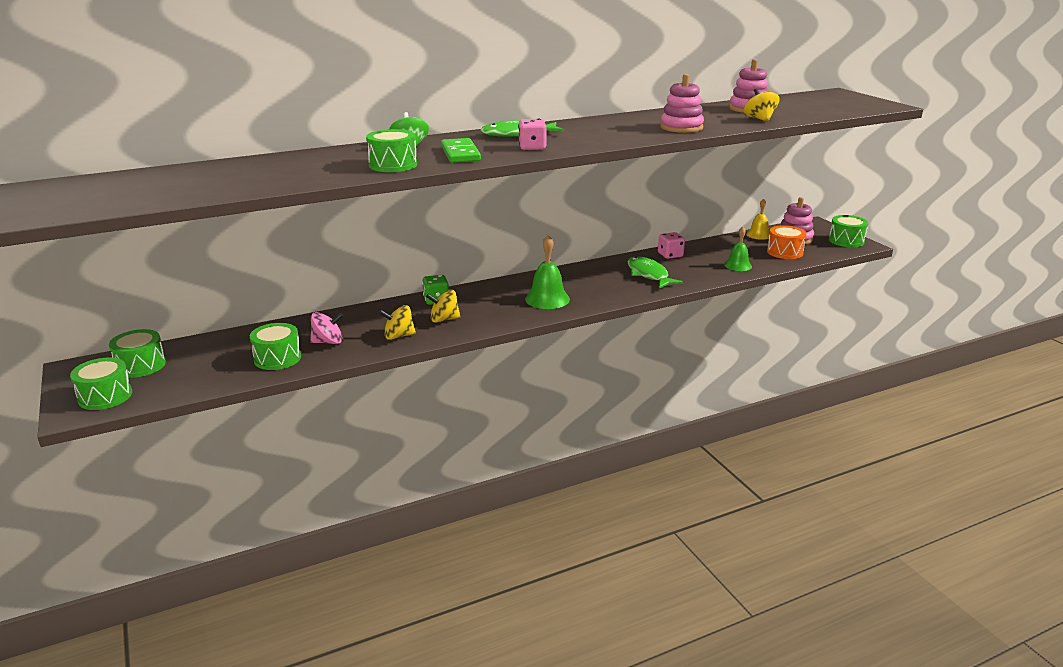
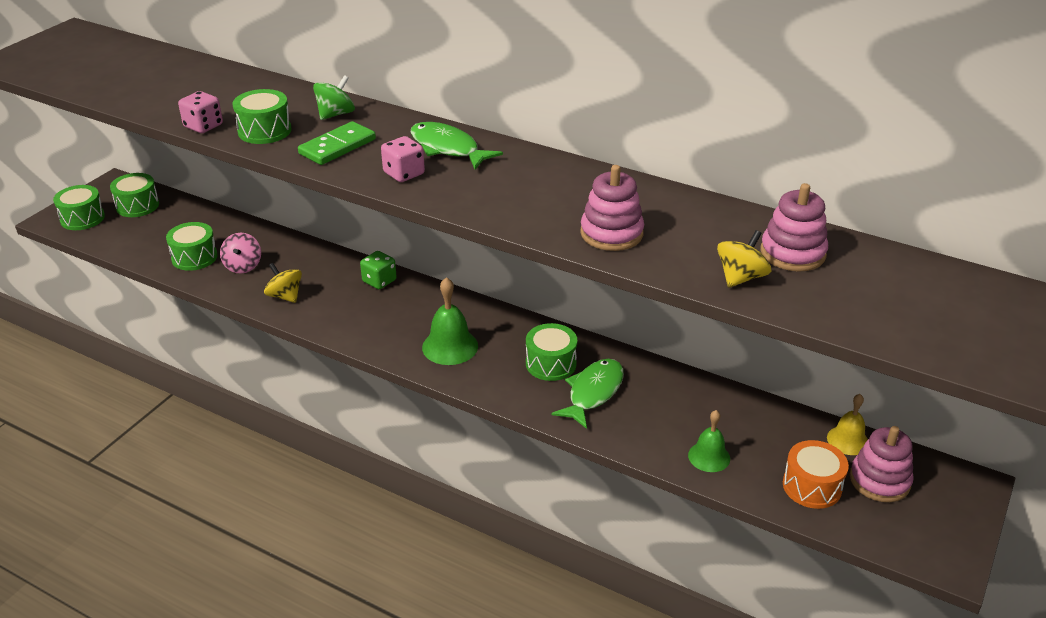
camera: 55 degrees right, 10 degrees up
(328, 342) = (243, 266): pink spinning top -> pink spinning top turned 45 degrees clockwise
(444, 319) = (342, 304): yellow spinning top -> none
(670, 255) = (675, 387): pink dice -> pink dice (203, 126)
(846, 241) = (943, 539): green drum -> green drum (551, 364)

